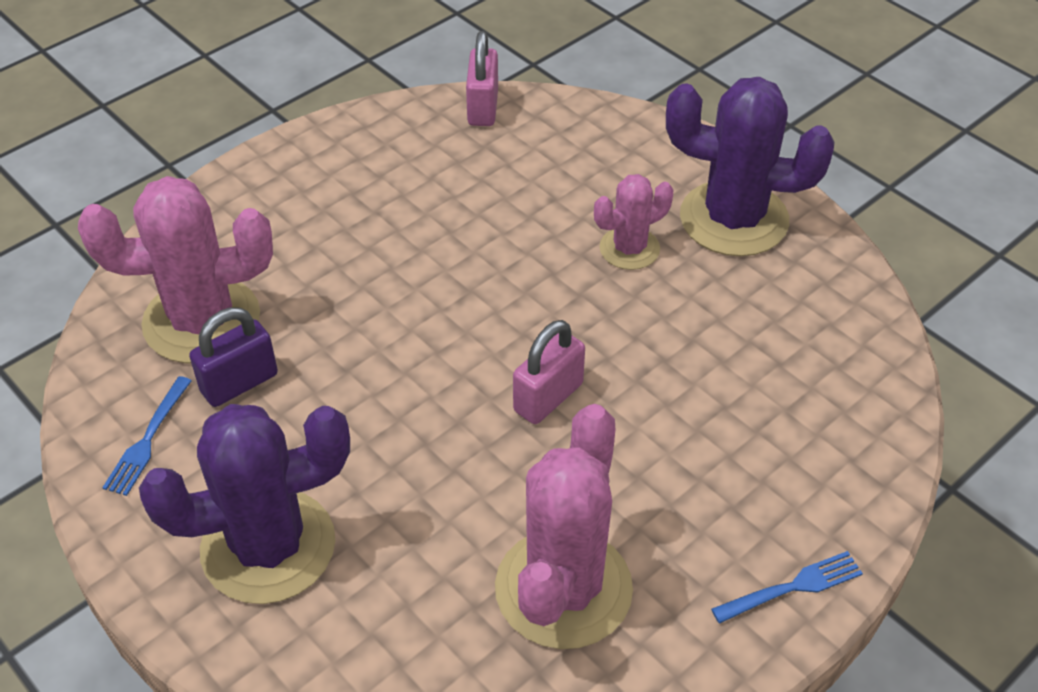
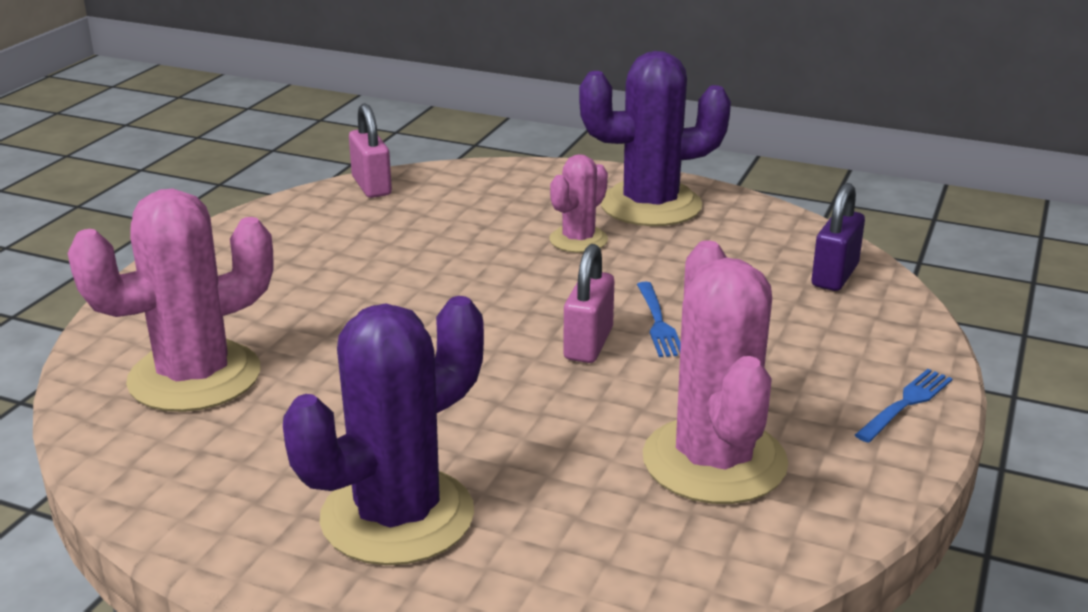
camera: 25 degrees left, 20 degrees down
(148, 439) = (199, 475): blue fork -> blue fork (658, 322)
(239, 383) = (271, 410): purple padlock -> purple padlock (834, 275)

